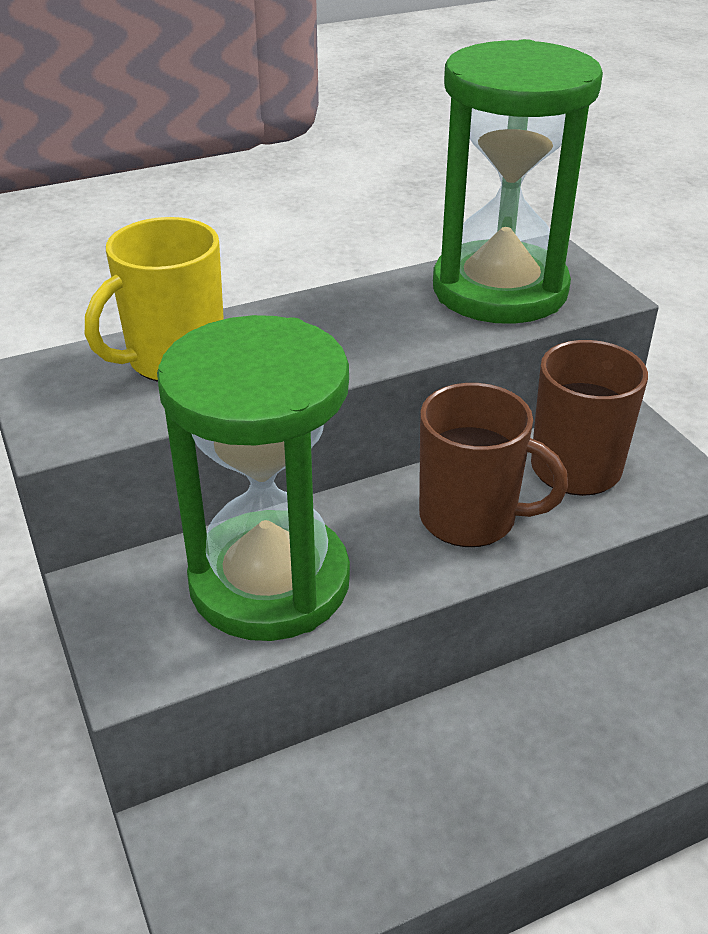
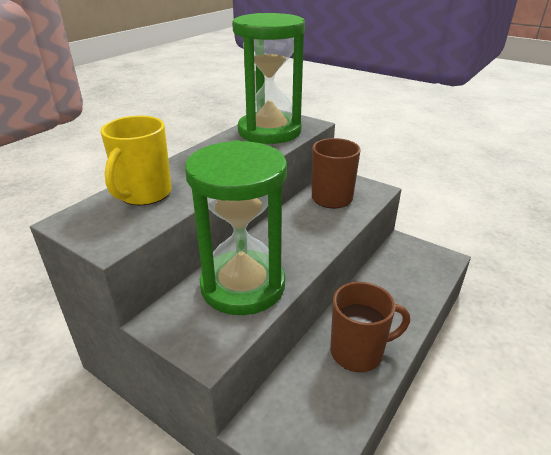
camera: 30 degrees left, 5 degrees down
(471, 518) = (308, 229): brown mug -> brown mug (358, 352)

